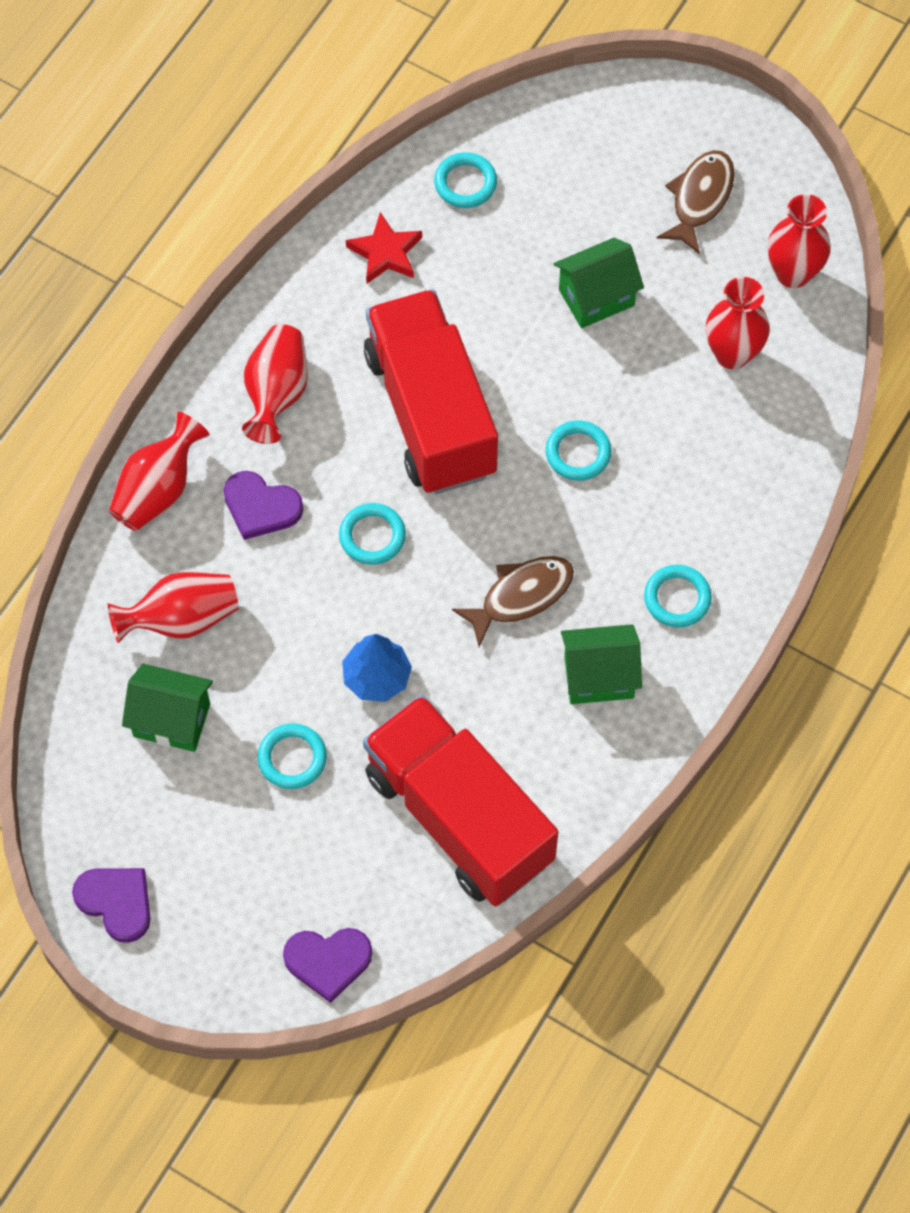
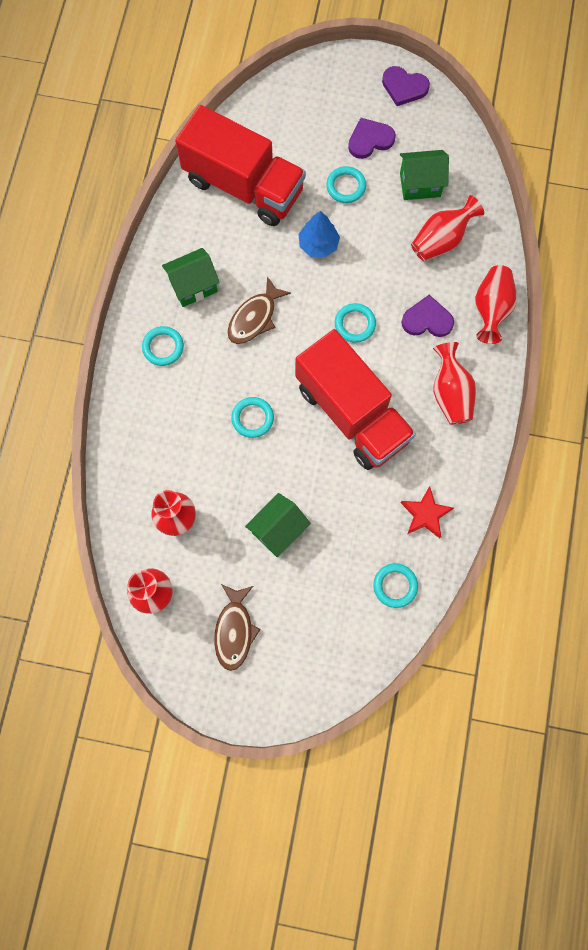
camera: 160 degrees right, 10 degrees up
(328, 961) = (283, 94): purple heart -> purple heart (370, 140)

